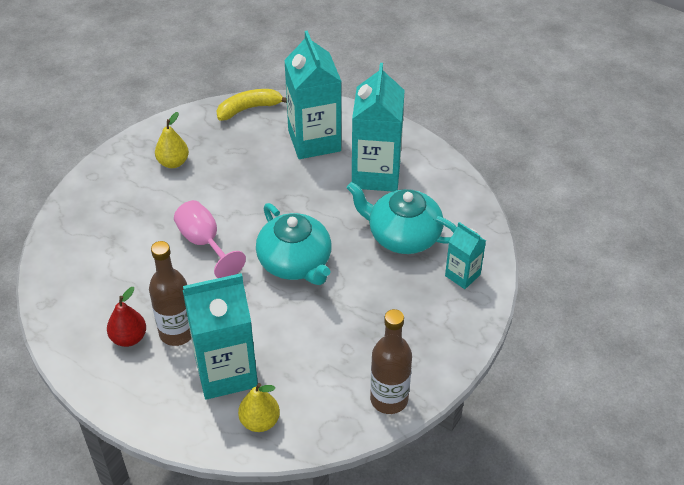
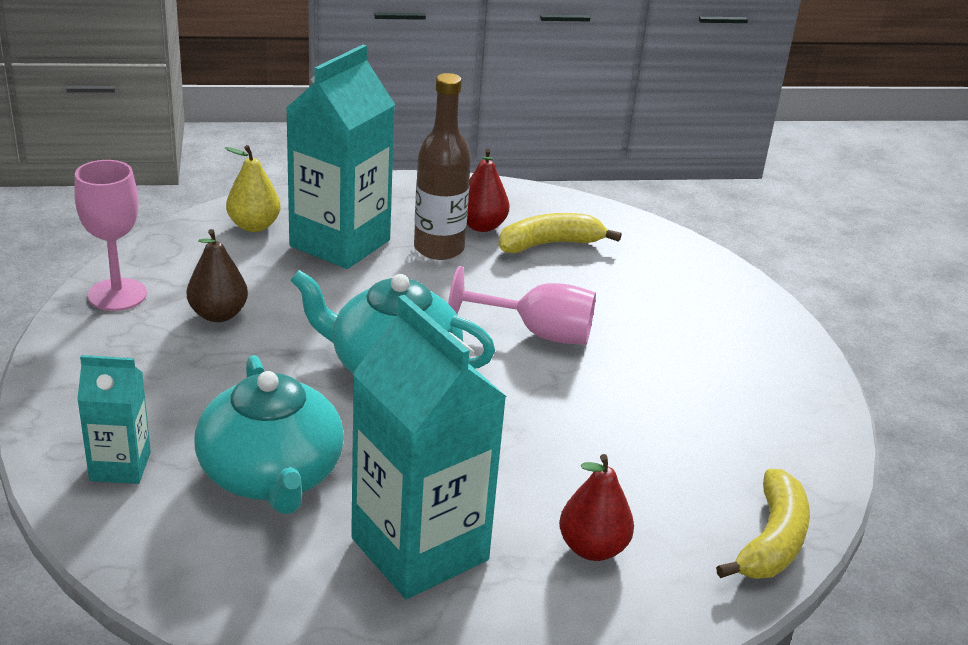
camera: 135 degrees right, 15 degrees down
(113, 299) = (549, 244): none -> yellow banana
(173, 162) = (730, 399): yellow pear -> none
(314, 141) = (592, 548): turquoise carton -> red pear
(347, 349) = (218, 314): none -> brown pear
(389, 399) = (117, 295): brown bottle -> pink goblet
(403, 235) = (271, 475): turquoise teapot -> turquoise teapot turned 90 degrees clockwise

